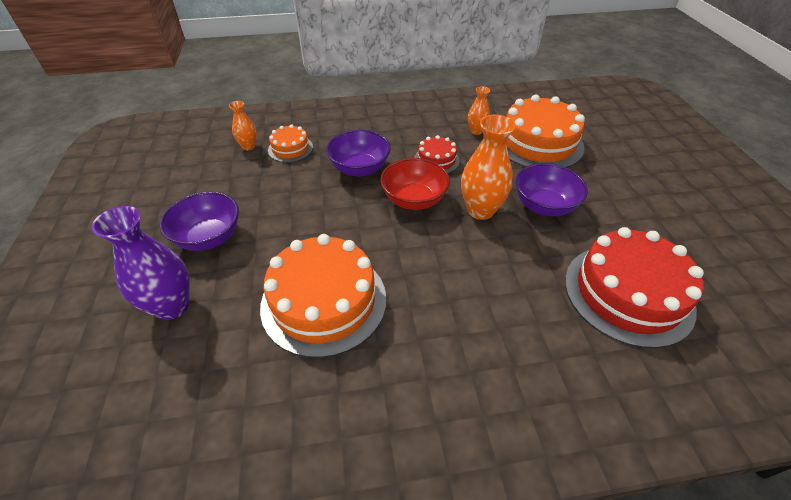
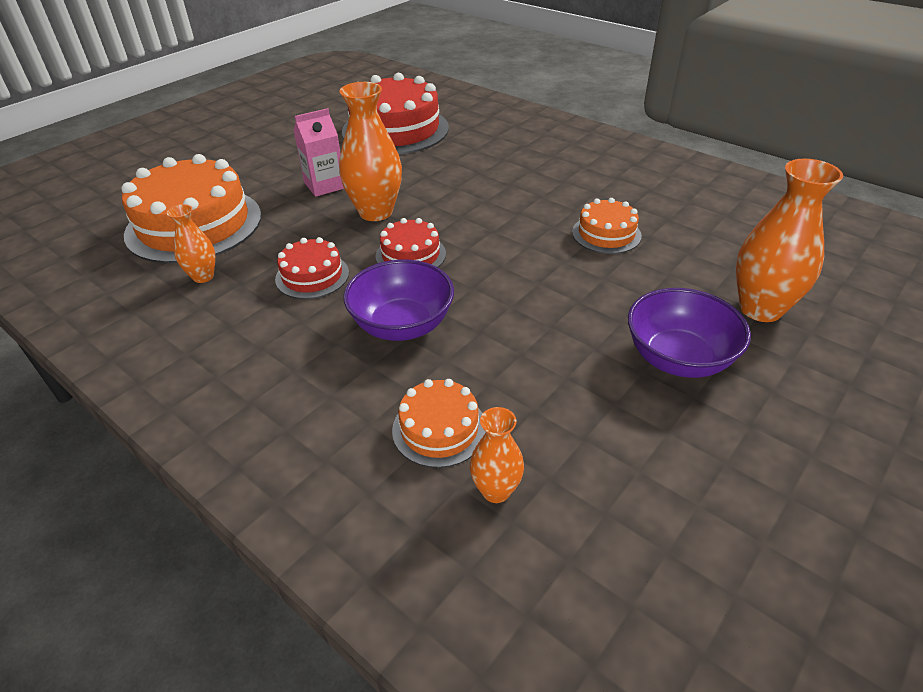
camera: 130 degrees left, 5 degrees down
(172, 306) = (760, 309): purple vase -> orange vase
(324, 301) = (606, 234): orange cake -> orange cake, size x0.50
(414, 200) = (410, 255): red bowl -> red cake
(544, 206) = (325, 185): purple bowl -> pink carton

